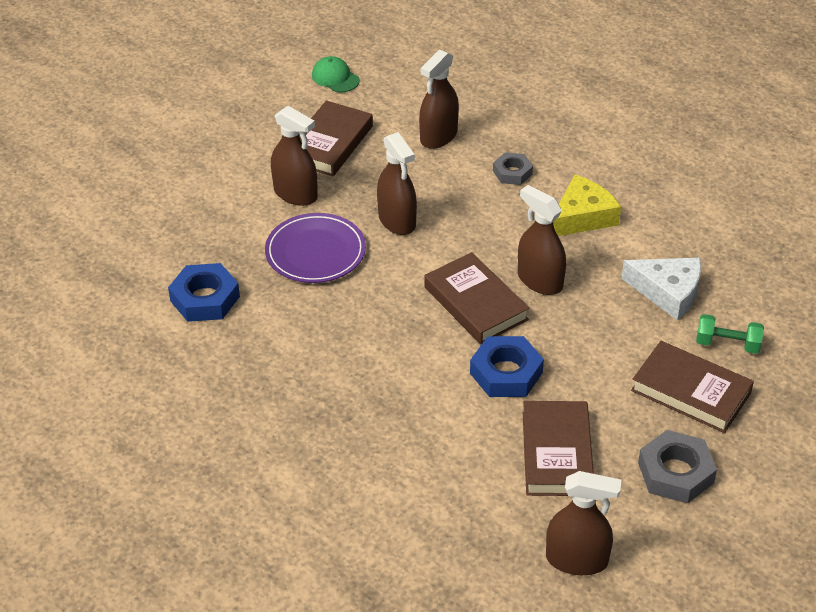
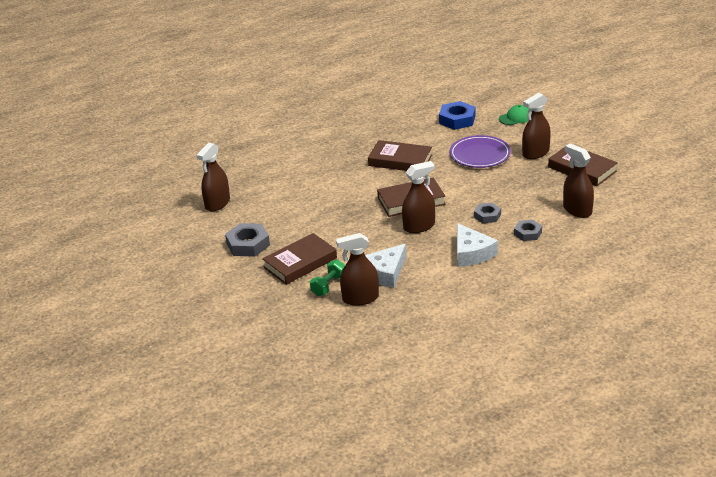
camera: 110 degrees right, 10 degrees down
(335, 78) = (656, 178): green cap -> green cap (515, 118)
(397, 221) = (496, 184): brown spray bottle -> brown spray bottle (360, 298)
(485, 216) = (487, 216): none -> grey nut
(506, 373) = (351, 203): blue nut -> none
(557, 453) = (285, 209): brown book -> brown book (400, 160)
(582, 217) = (471, 253): yellow cheese -> white cheese

